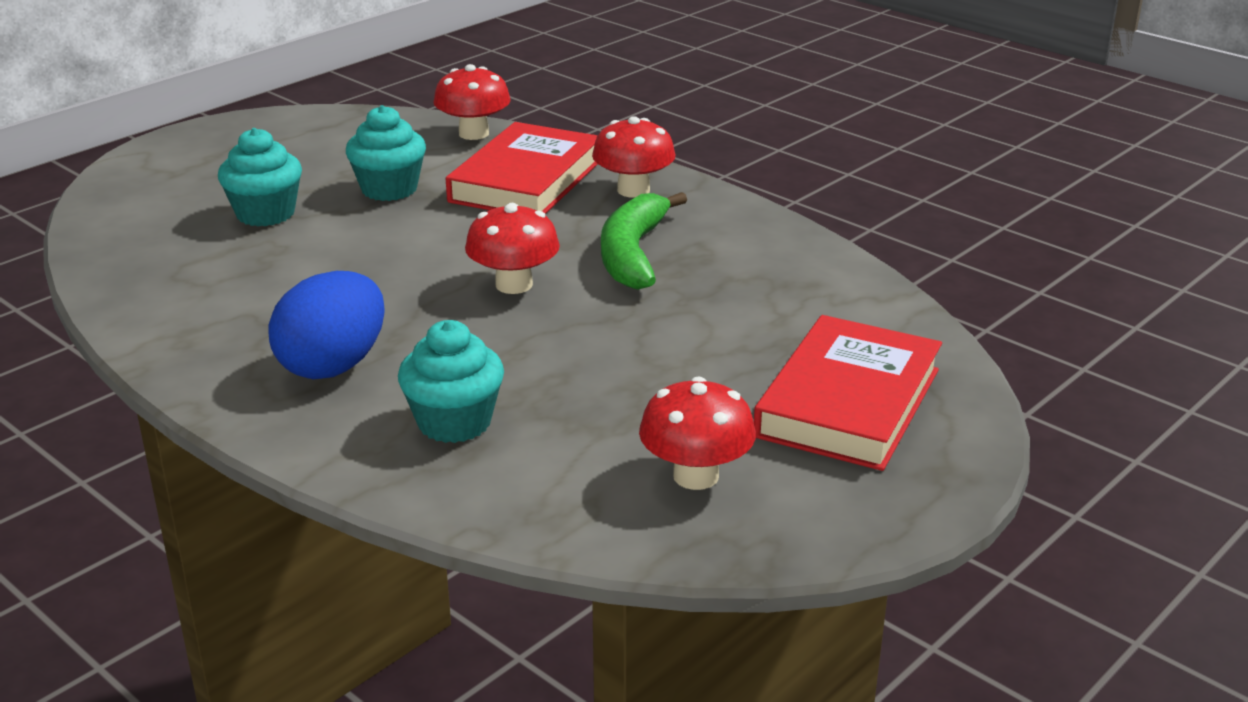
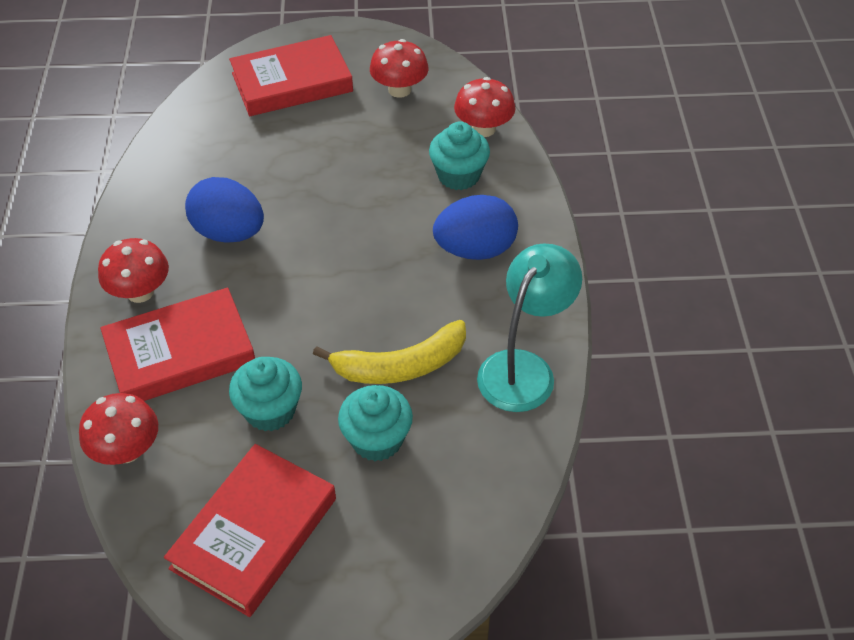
camera: 135 degrees left, 20 degrees up
(162, 307) = (524, 368): none -> turquoise lamp
(303, 255) = (400, 366): none -> yellow banana
(306, 145) = (254, 533): none -> red book
(514, 284) = (320, 251): red mushroom -> red mushroom (483, 129)
(633, 254) = (229, 233): green banana -> blue egg

